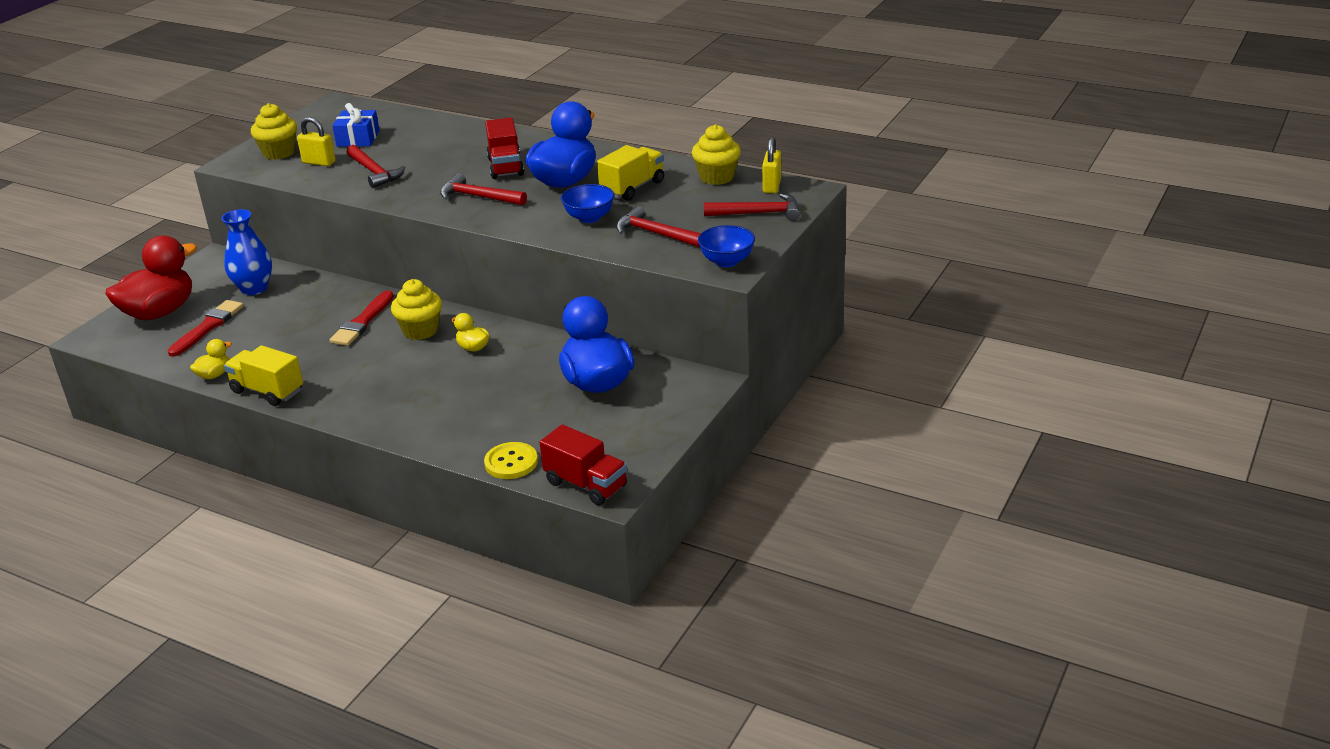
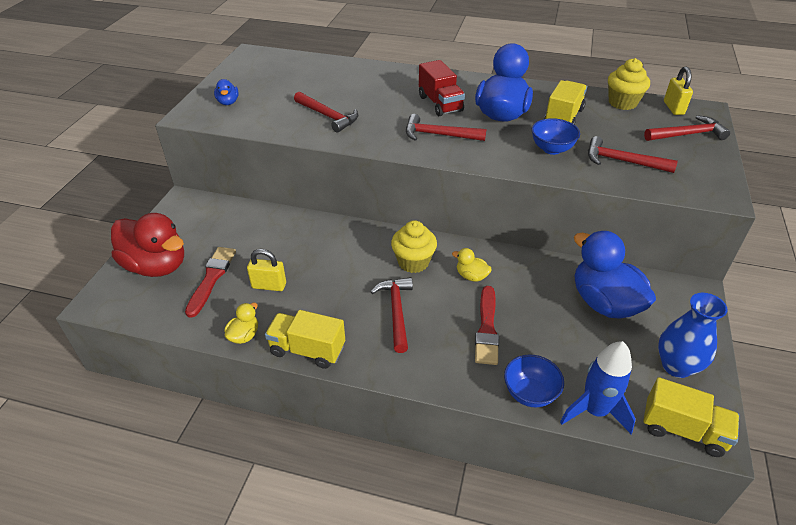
camera: 15 degrees left, 10 degrees up
(159, 312) = (156, 266): red duck -> red duck turned 90 degrees clockwise
(254, 288) = (236, 231): blue vase -> blue vase (676, 366)
(279, 153) = (228, 102): yellow cupcake -> blue duck
(319, 162) = (271, 109): yellow padlock -> yellow padlock (269, 285)
(358, 139) = (292, 84): blue gift -> none
(362, 322) = (355, 258): red brush -> red brush (487, 328)
(373, 370) = (396, 312): none -> red hammer
(511, 462) = (594, 411): yellow button -> blue rocket
(586, 484) = (683, 430): red truck -> yellow truck
(727, 261) = (708, 185): blue bowl -> blue bowl (530, 393)

